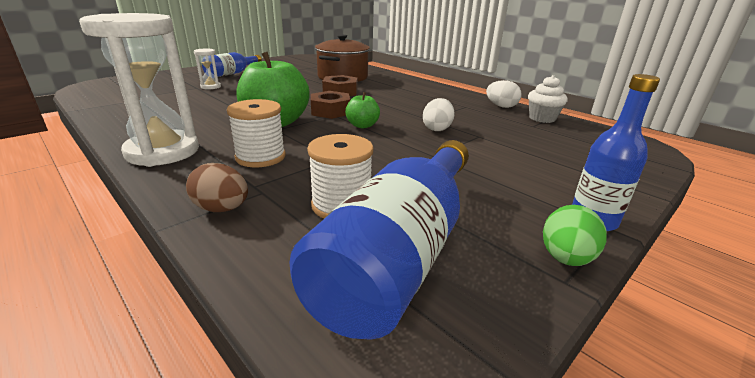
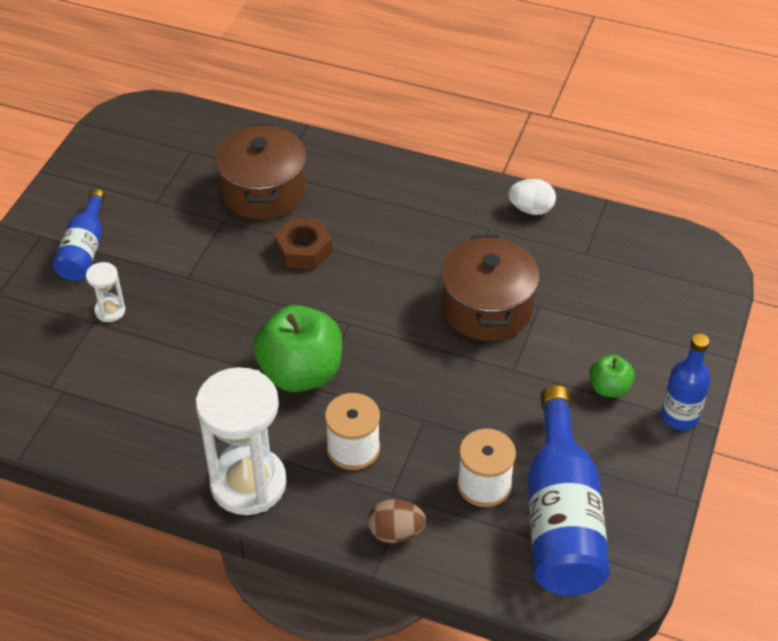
camera: 25 degrees left, 20 degrees up
(330, 111) = (338, 315): brown nut -> none
(362, 125) = (402, 337): green apple -> green apple (609, 388)
(437, 129) = (487, 308): white egg -> brown pot
(542, 118) = (589, 227): white cupcake -> none
(565, 258) = (669, 471): green egg -> none

